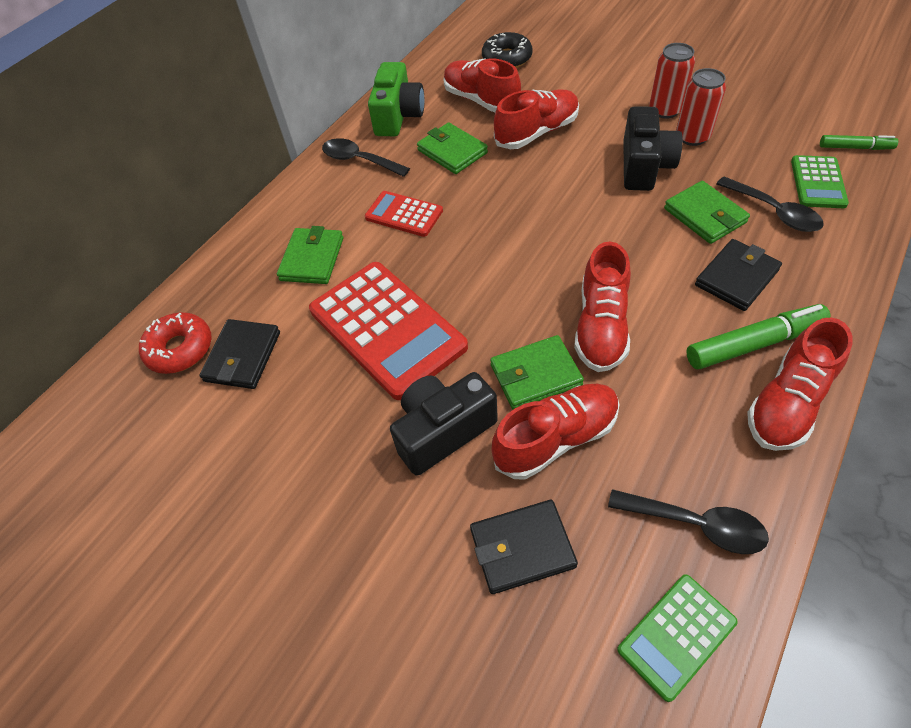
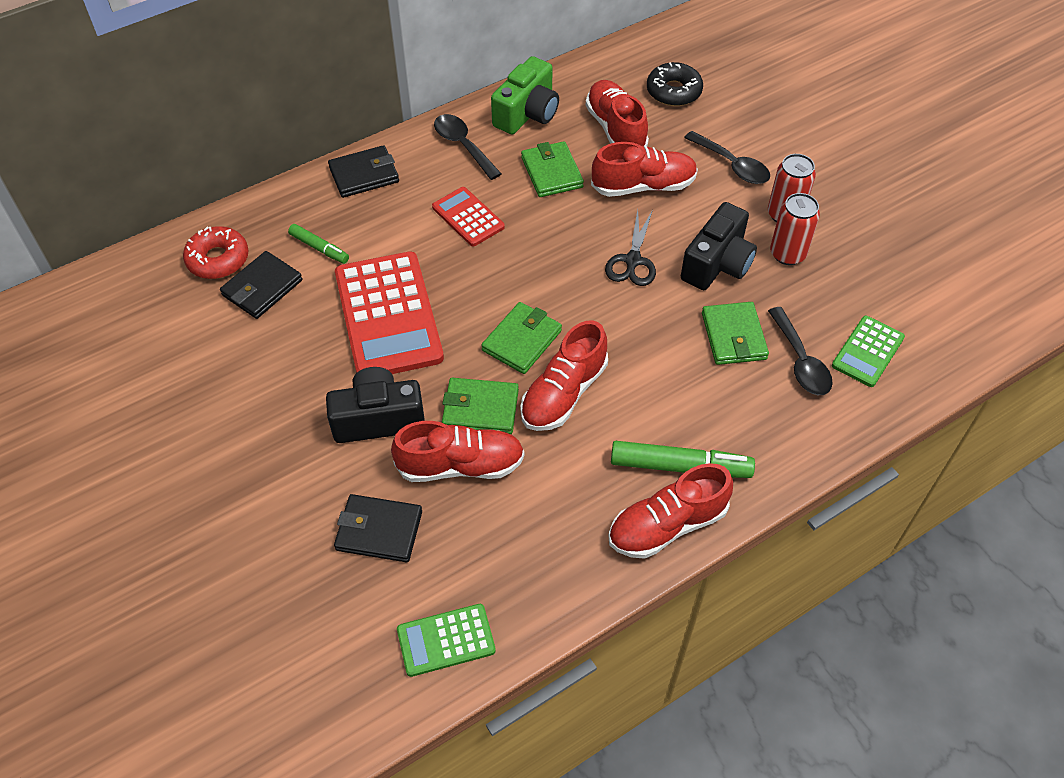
camera: 20 degrees right, 0 degrees up
(312, 259) = (365, 225): green wallet -> green wallet (522, 340)
(573, 191) = (632, 260): none -> black scissors
(696, 524) = (519, 577): black spoon -> black spoon (732, 165)
(736, 277) = (713, 405): black wallet -> black wallet (364, 175)
(854, 147) = (936, 333): green marker -> green marker (319, 248)

